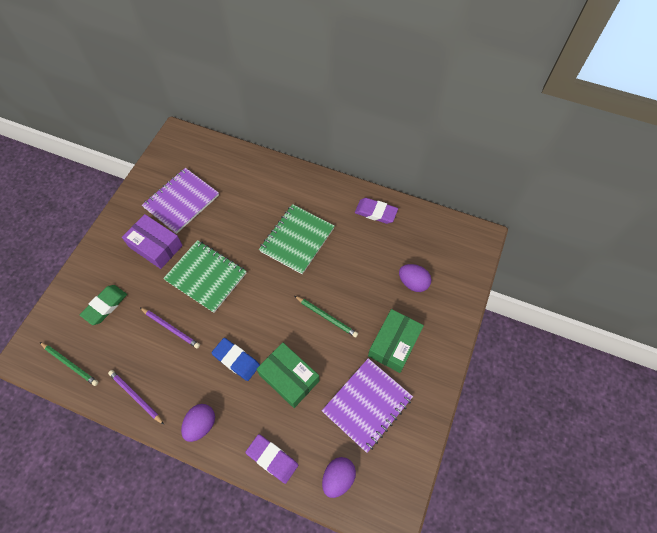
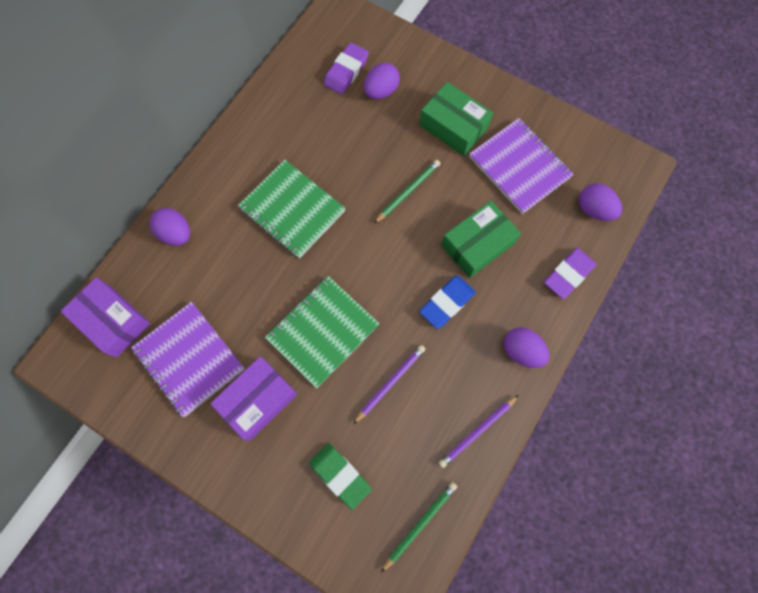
camera: 80 degrees left, 10 degrees up
(204, 155) = (113, 321): none -> purple box
(268, 174) = (176, 234): none -> purple egg
(375, 212) = (274, 111): purple eraser -> purple eraser (346, 71)

